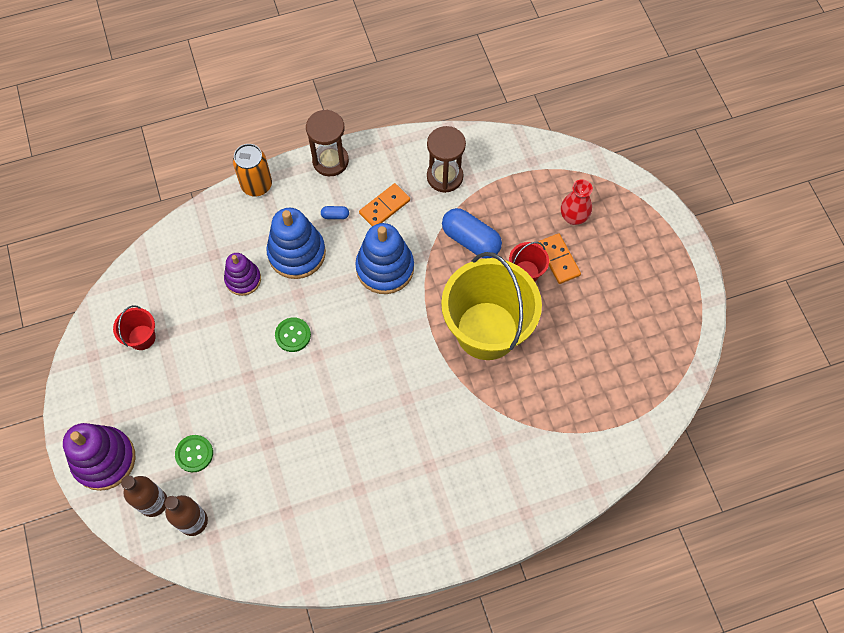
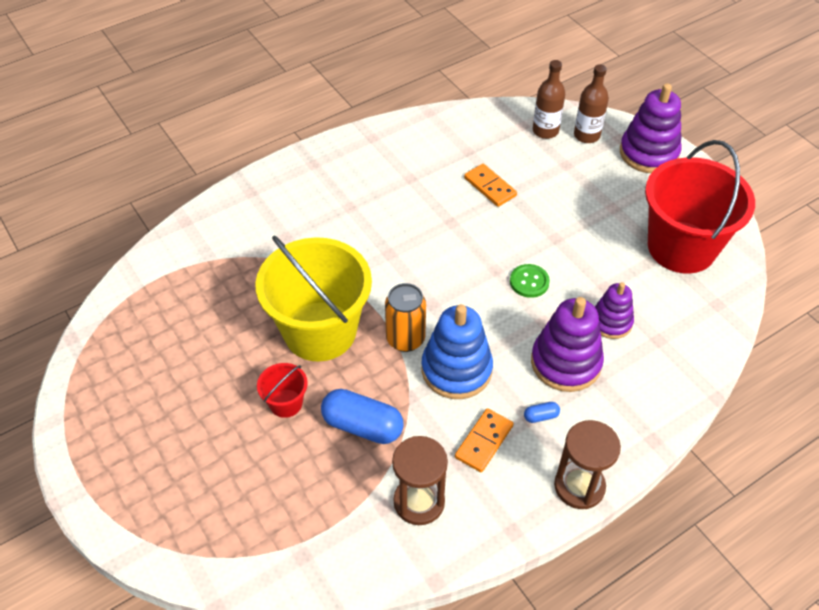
camera: 165 degrees right, 15 degrees down
(142, 337) = (681, 247): red bucket -> red bucket, size x2.34
(194, 454) = (572, 172): green button -> none
(257, 185) = (656, 430): orange can -> orange can (405, 339)
(297, 253) = (565, 362): blue stacking toy -> purple stacking toy
(558, 260) = (247, 427): orange domino -> orange domino (490, 187)
(573, 217) = (233, 487): red vase -> none

